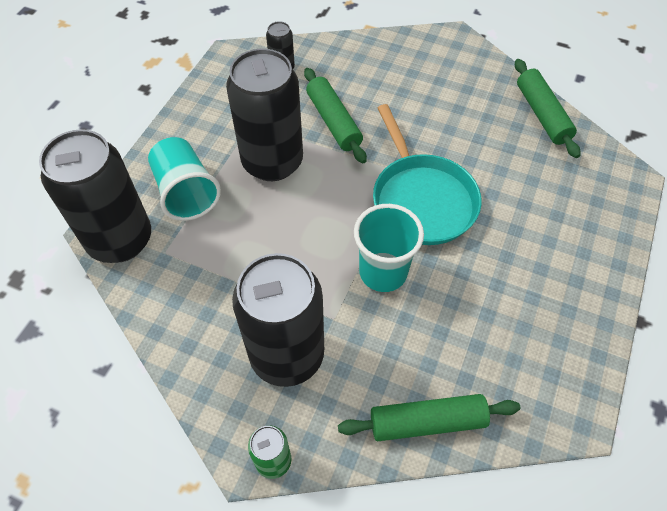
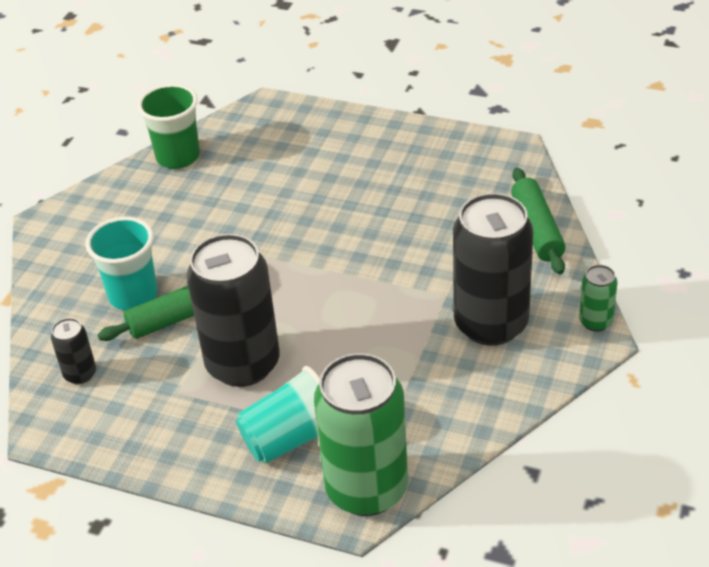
camera: 90 degrees left, 15 degrees down
(120, 240) = (366, 489): black can -> green can
(383, 272) = (388, 264): turquoise cup -> turquoise cup (133, 295)
(422, 200) = (296, 240): turquoise pan -> none
(542, 114) = (178, 157): green rolling pin -> green cup

